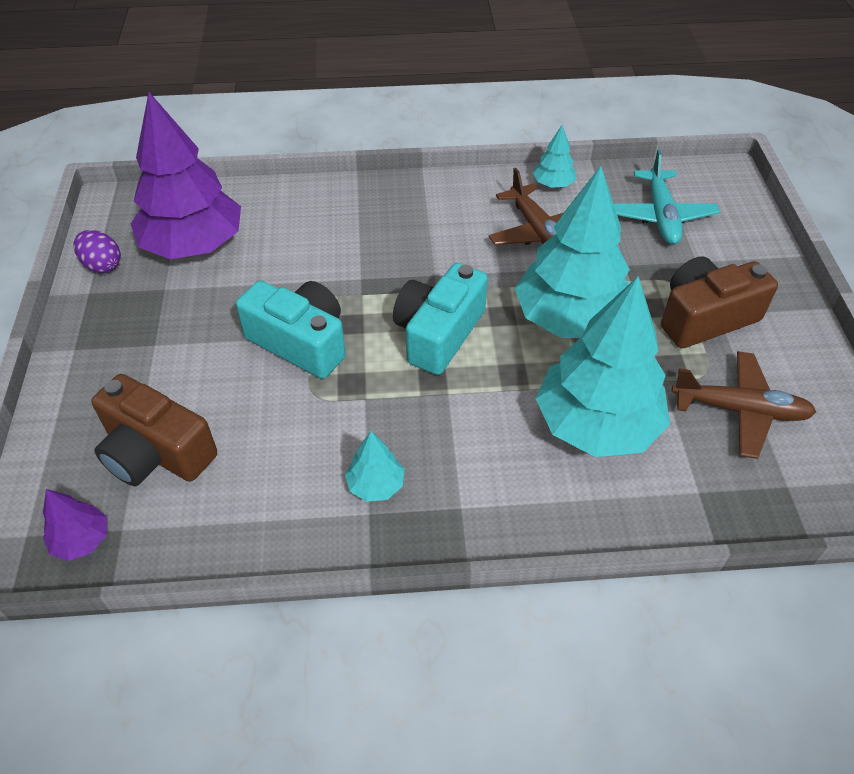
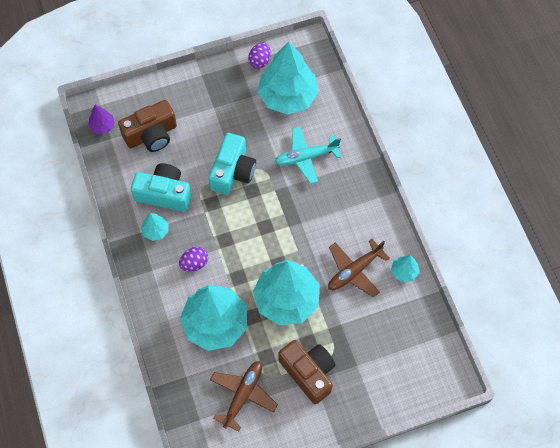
camera: 75 degrees right, 15 degrees up
(156, 452) = (151, 135): brown camera -> brown camera turned 135 degrees counterclockwise
(194, 245) = (287, 96): purple tree -> turquoise tree
(438, 333) = (257, 235): turquoise camera -> turquoise camera (164, 194)
(466, 434) = (194, 263): none -> purple egg
(661, 216) = (393, 340): turquoise plane -> turquoise plane (306, 157)
(740, 410) = (243, 395): brown plane -> brown plane turned 150 degrees counterclockwise

